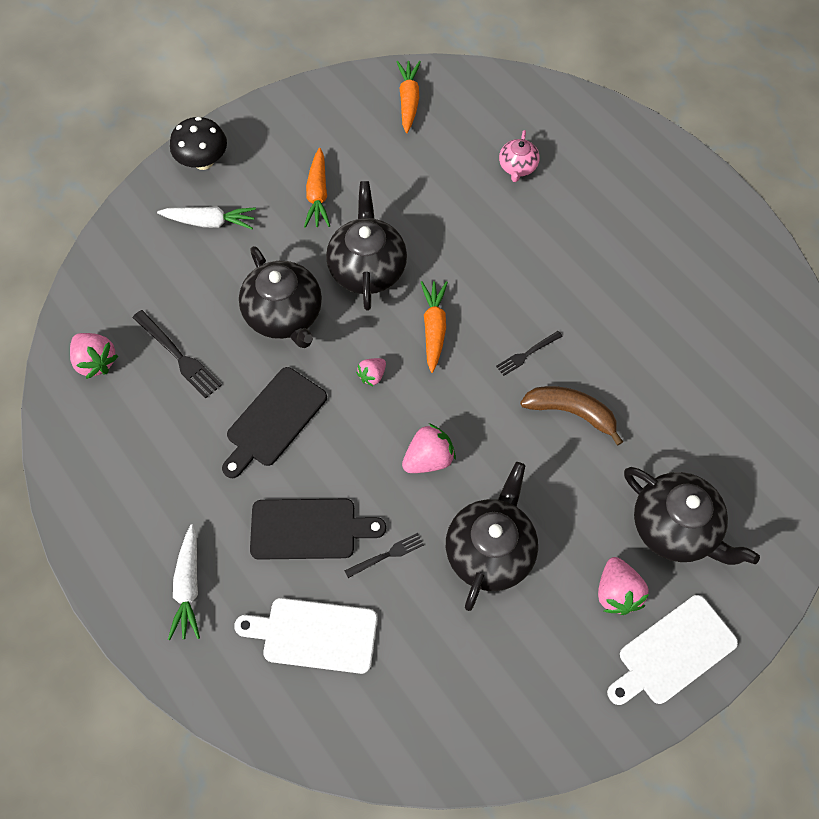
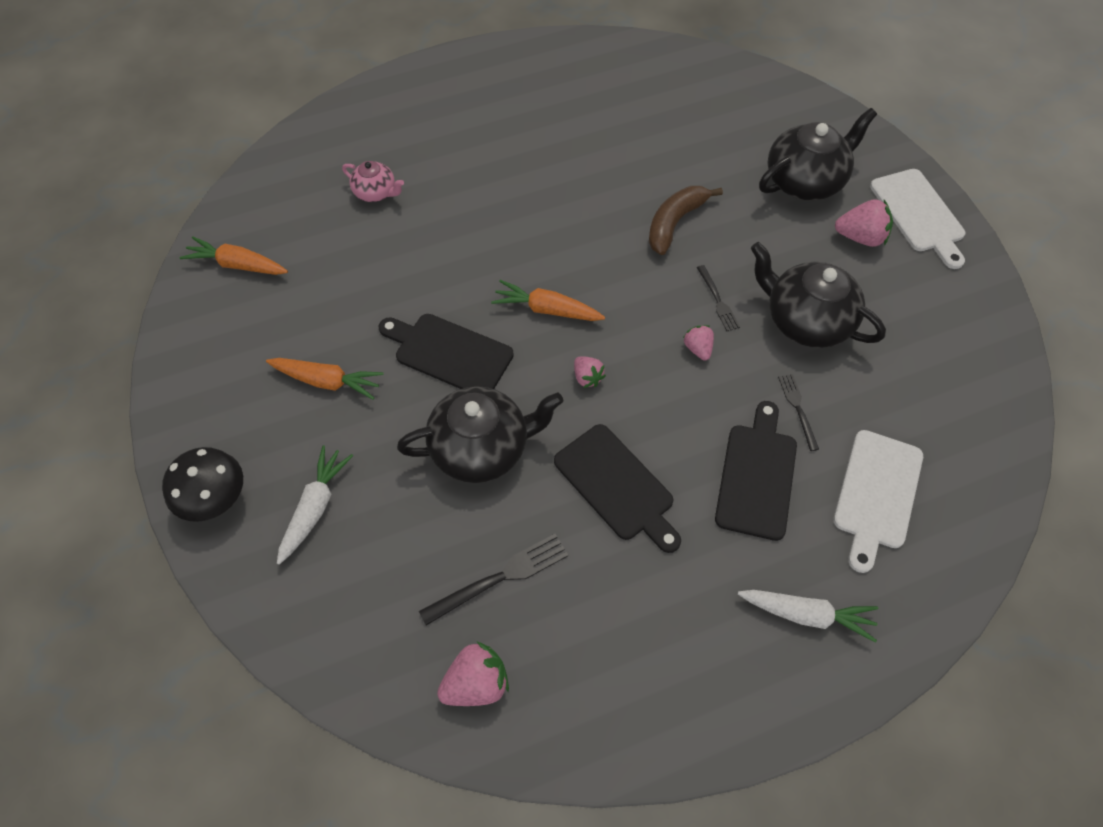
camera: 75 degrees left, 5 degrees down
(367, 268) = (449, 353): black teapot -> black cutting board
(428, 459) = (698, 349): pink strawberry -> pink strawberry, size x0.61
(527, 354) = (601, 240): black fork -> black fork (718, 300)

